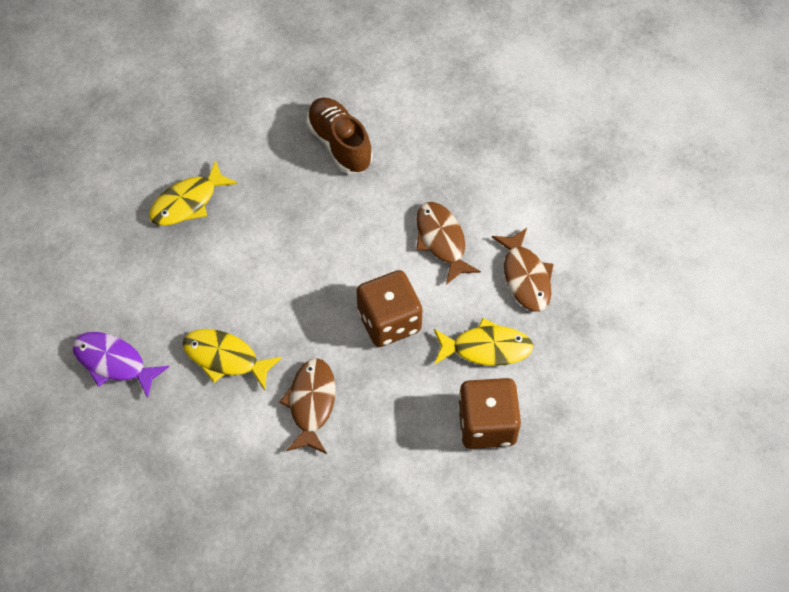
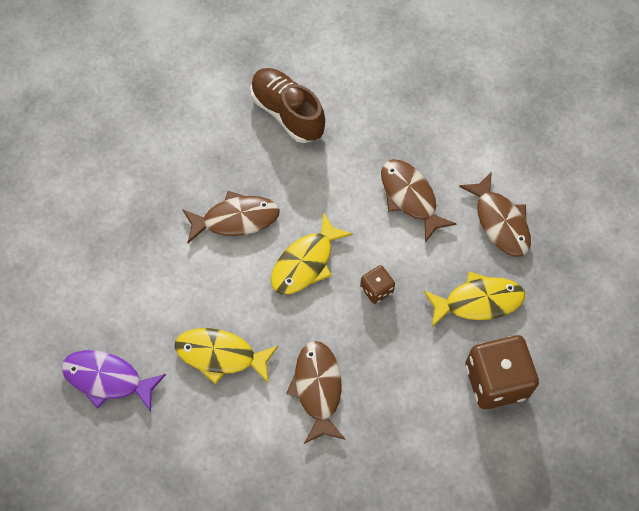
camera: 10 degrees left, 5 degrees up
(188, 202) = (148, 197): yellow fish -> yellow fish (306, 262)
(268, 235) = (236, 219): none -> brown fish
(389, 321) = (376, 289): brown dice -> brown dice, size x0.50

